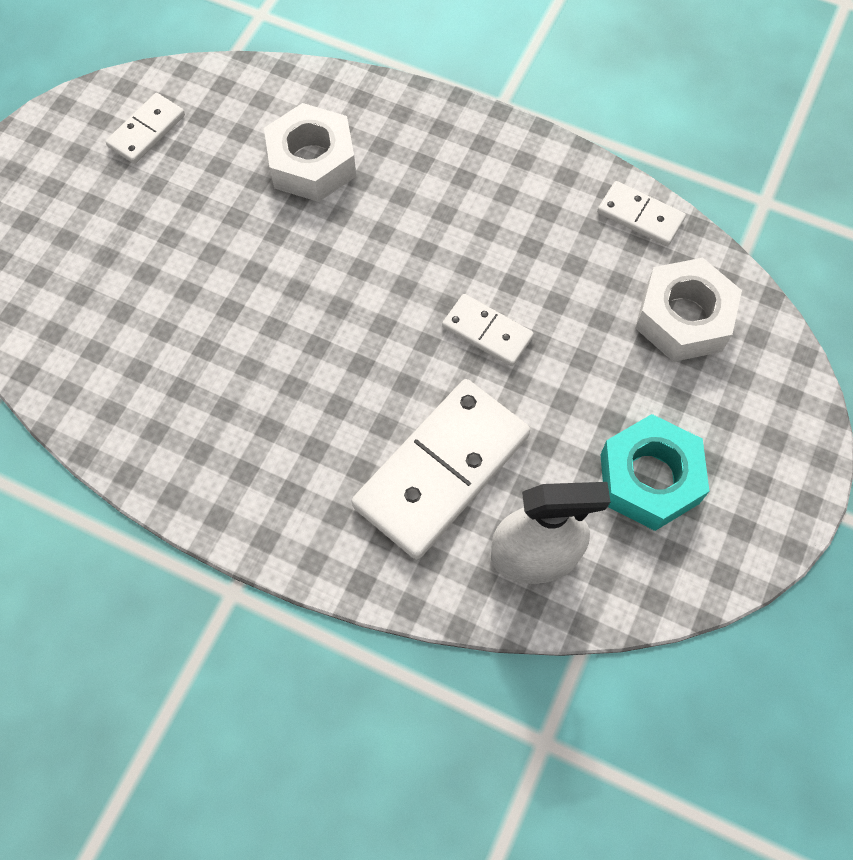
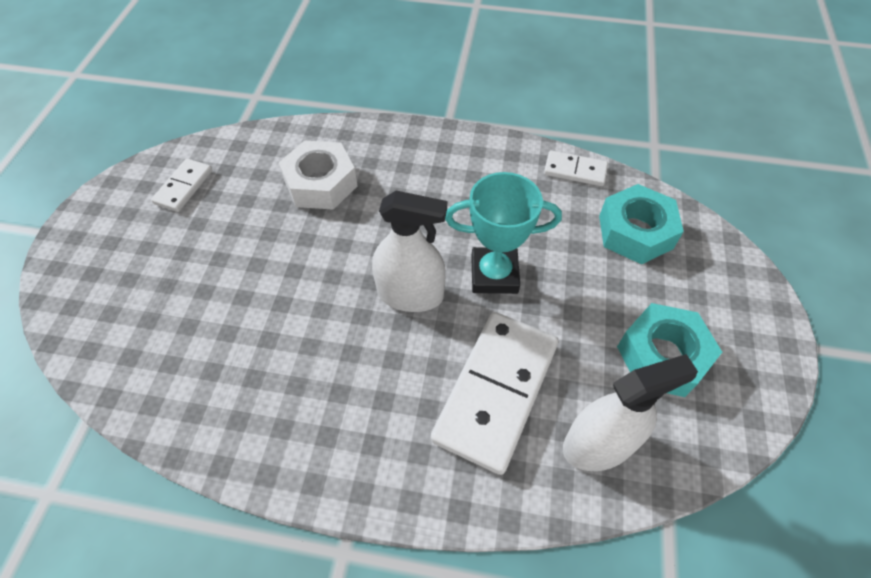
camera: 15 degrees left, 10 degrees down
(380, 333) = (410, 294): none -> white spray bottle
(487, 332) = (494, 274): white domino -> turquoise trophy
(683, 318) = (635, 232): white nut -> turquoise nut

